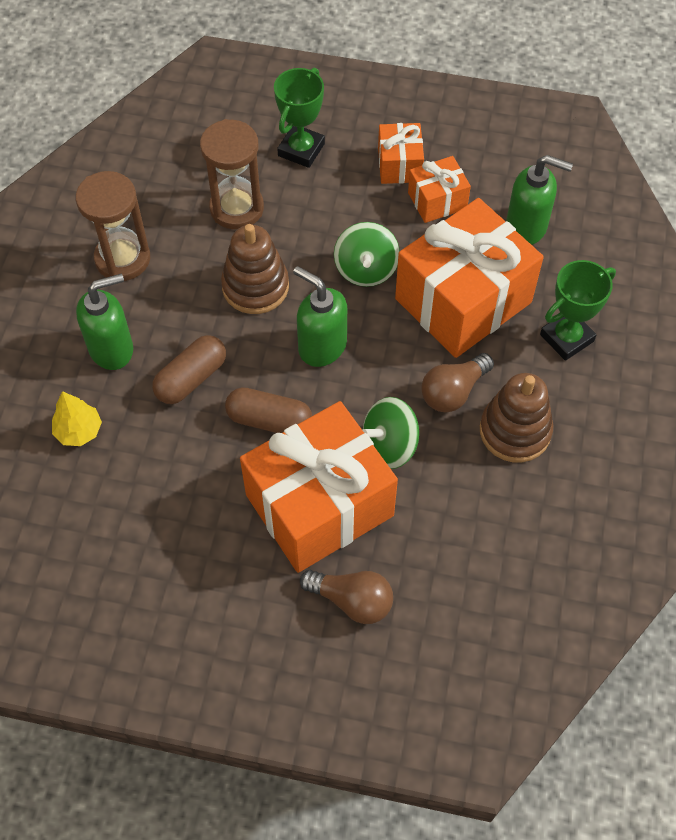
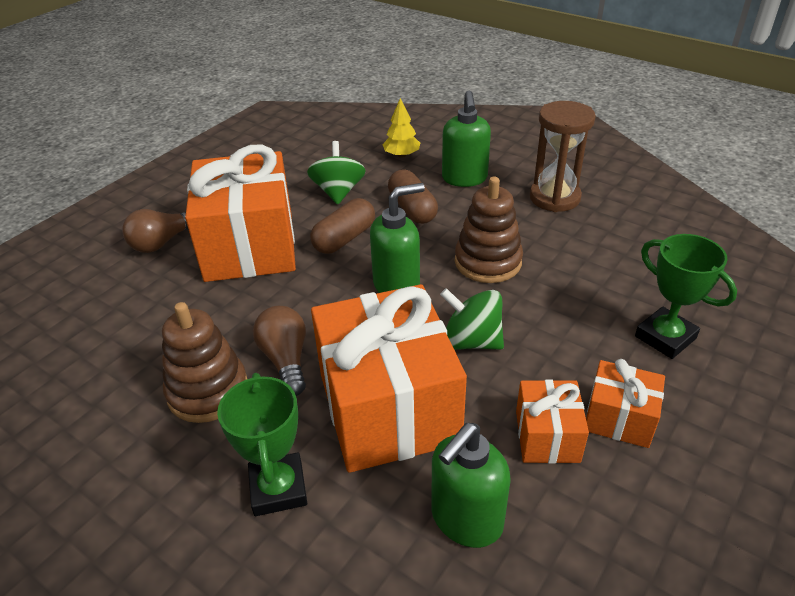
camera: 115 degrees right, 20 degrees down
(236, 208) = (591, 271): brown hourglass -> none
(389, 445) = (266, 299): green spinning top -> green spinning top (338, 192)

